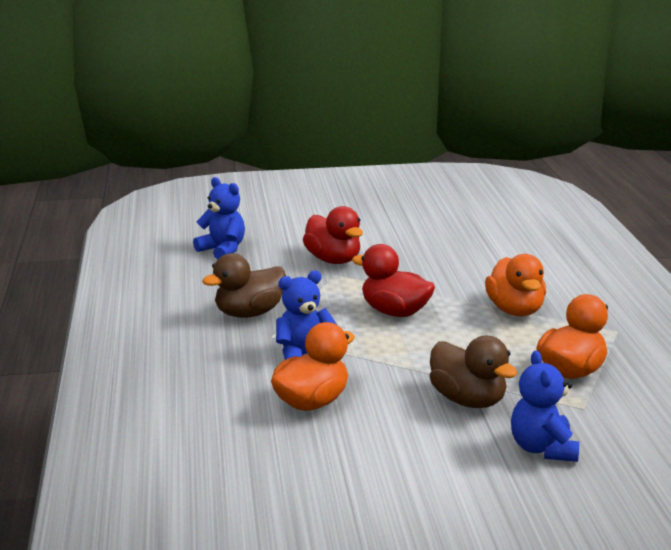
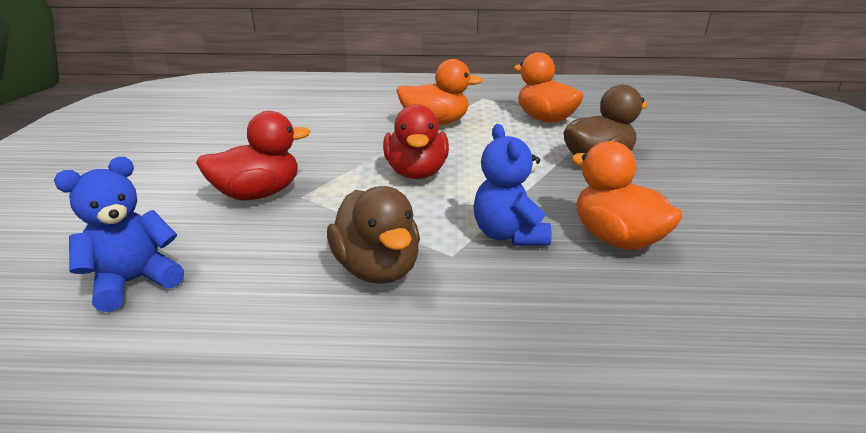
camera: 80 degrees left, 5 degrees up
(394, 312) = (416, 173): red duck -> red duck turned 45 degrees counterclockwise
(542, 448) = (666, 144): blue teddy bear -> none

